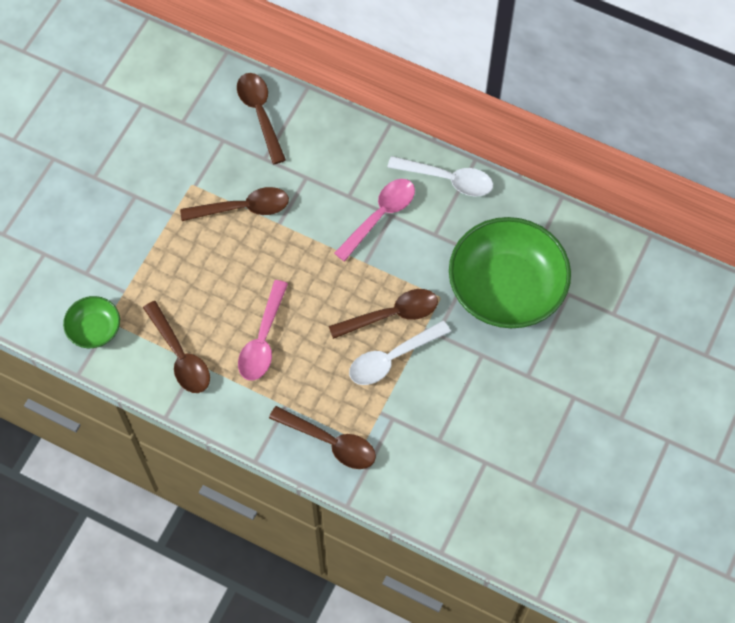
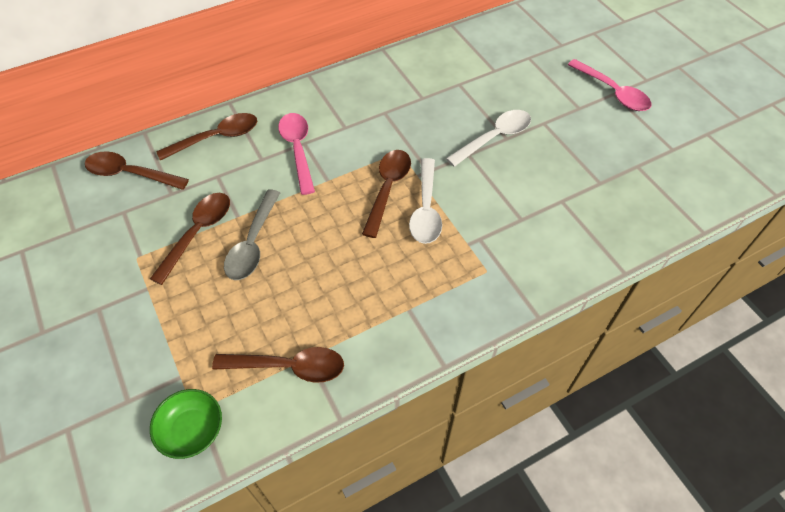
camera: 55 degrees left, 10 degrees down
(262, 254) = (253, 244): none -> grey spoon
(263, 340) = (332, 290): pink spoon -> pink spoon (613, 92)
(330, 442) = (469, 295): brown spoon -> brown spoon (217, 138)
(448, 179) = (308, 96): white spoon -> white spoon (494, 137)
(506, 287) = (425, 112): green bowl -> none

